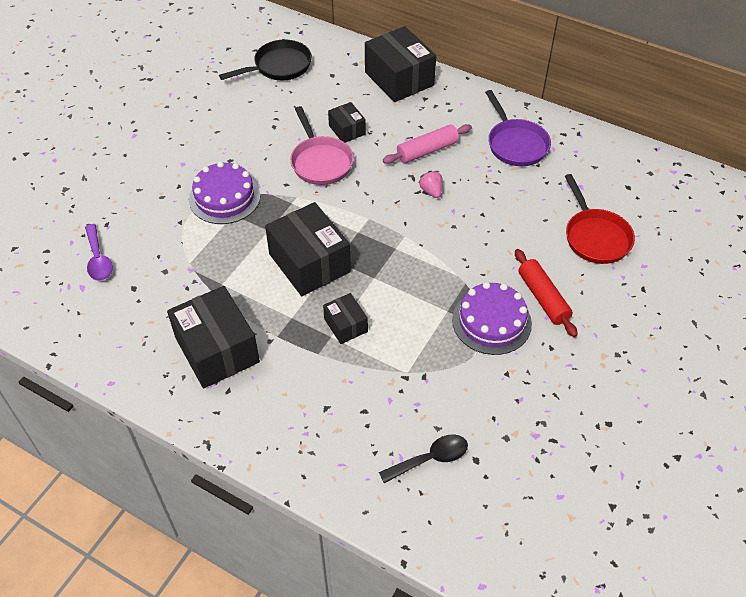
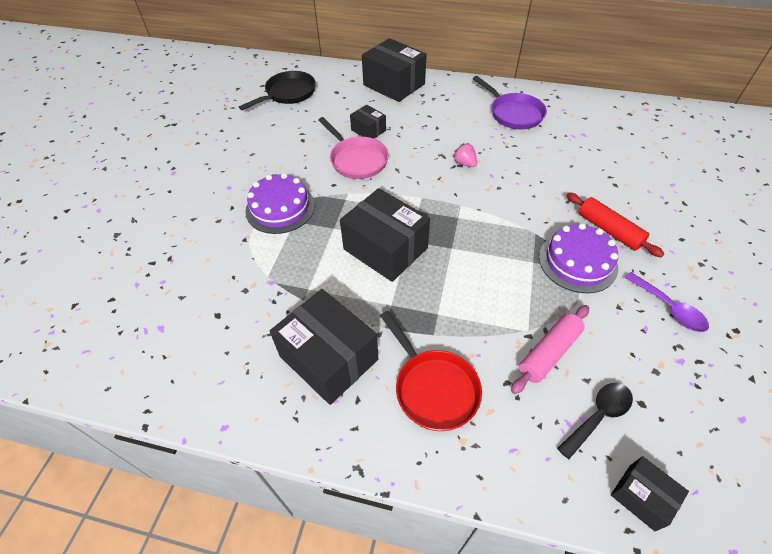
camera: 15 degrees left, 0 degrees up
(98, 259) = (171, 295): purple spoon -> purple spoon (669, 308)
(345, 325) = (447, 299): black box -> black box (641, 497)
(427, 150) = (444, 132): pink rolling pin -> pink rolling pin (548, 352)
(595, 237) = (619, 170): red pan -> red pan (433, 388)

